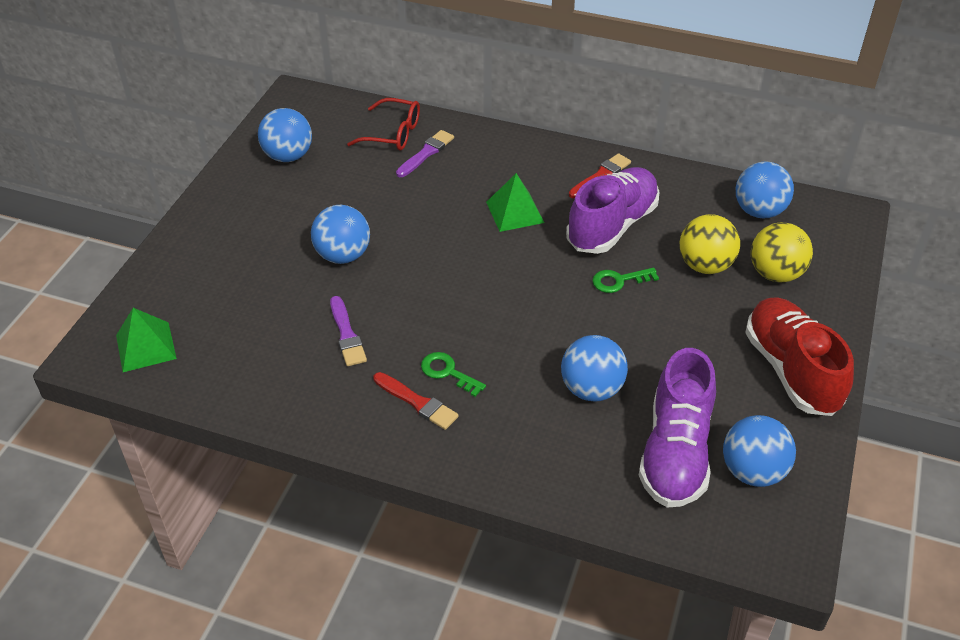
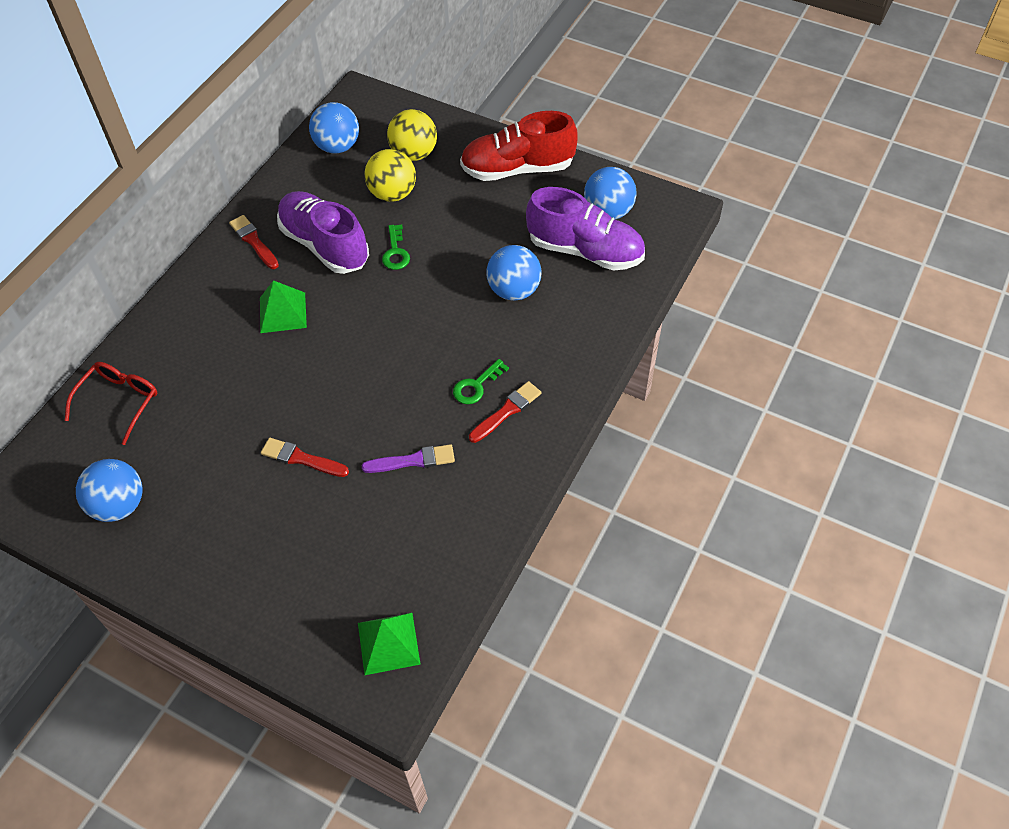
camera: 80 degrees left, 10 degrees up
(343, 255) = (301, 458): blue ball -> red brush
(426, 153) = (165, 375): purple brush -> none

